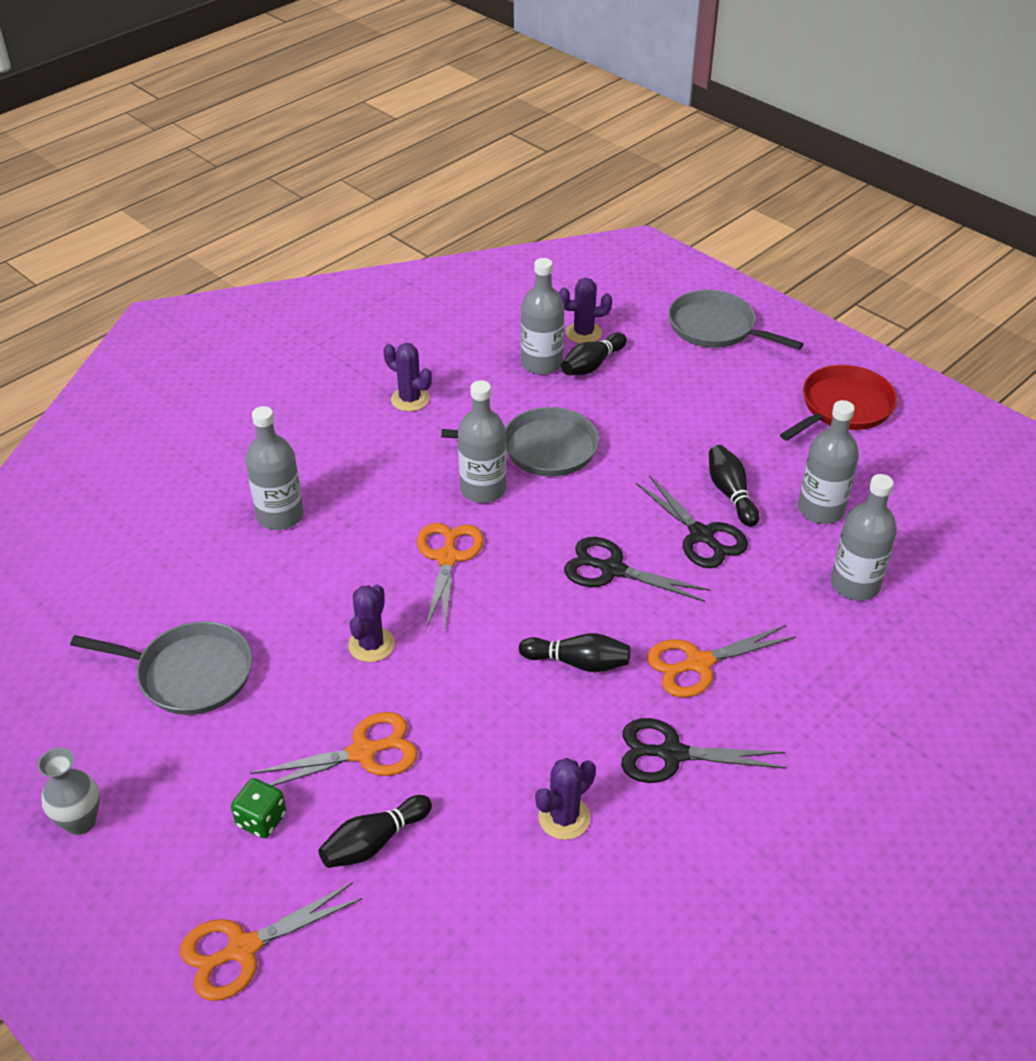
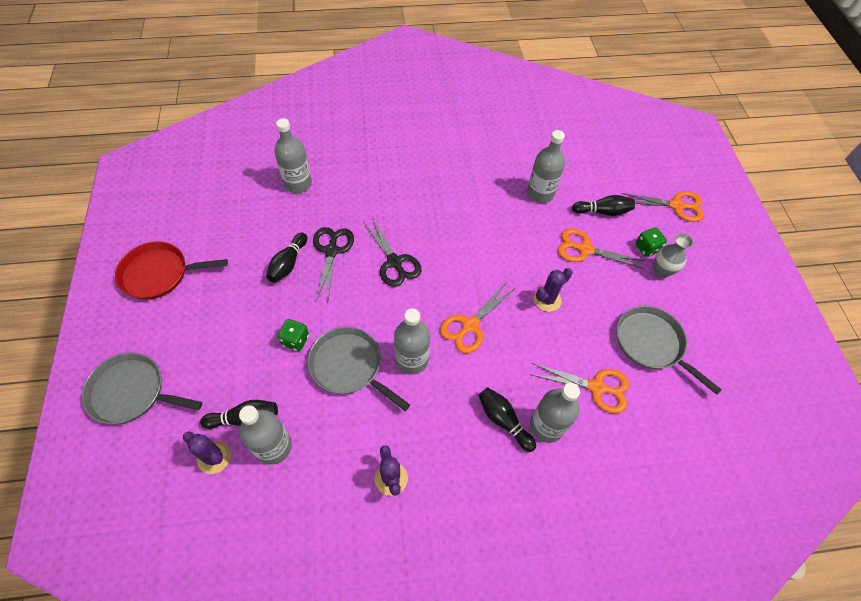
camera: 145 degrees left, 15 degrees up
(80, 821) = (732, 296): grey vase -> grey vase (661, 271)
(564, 818) = (519, 176): purple cactus -> none
(578, 662) = (456, 228): black bowling pin -> black bowling pin (503, 420)
(625, 437) = (295, 340): none -> green dice
(672, 754) = (455, 171): black scissors -> none
(698, 663) = (406, 195): orange scissors -> orange scissors (596, 387)
(715, 328) = (131, 392): grey pan -> grey pan turned 120 degrees clockwise
(821, 510) = (260, 225): grey bottle -> grey bottle (540, 193)

